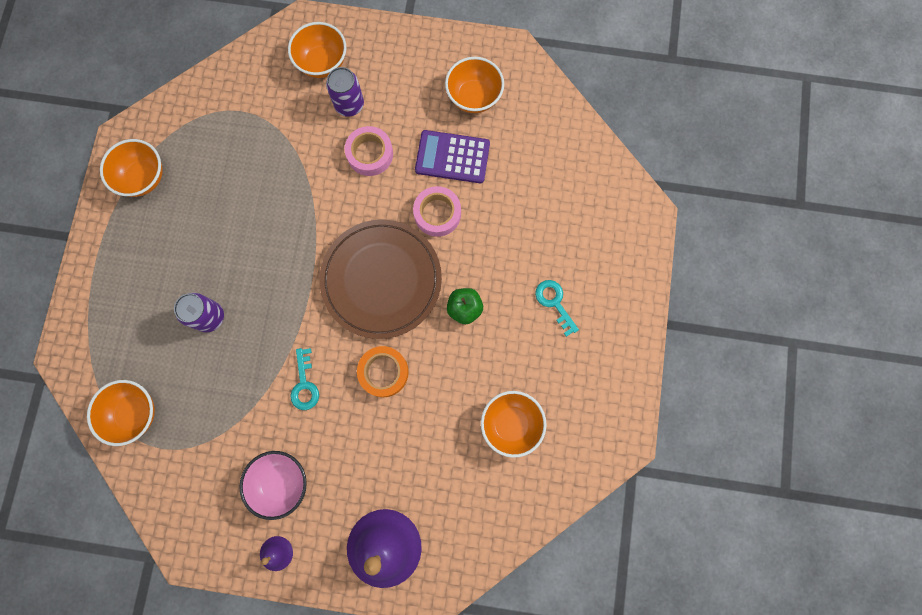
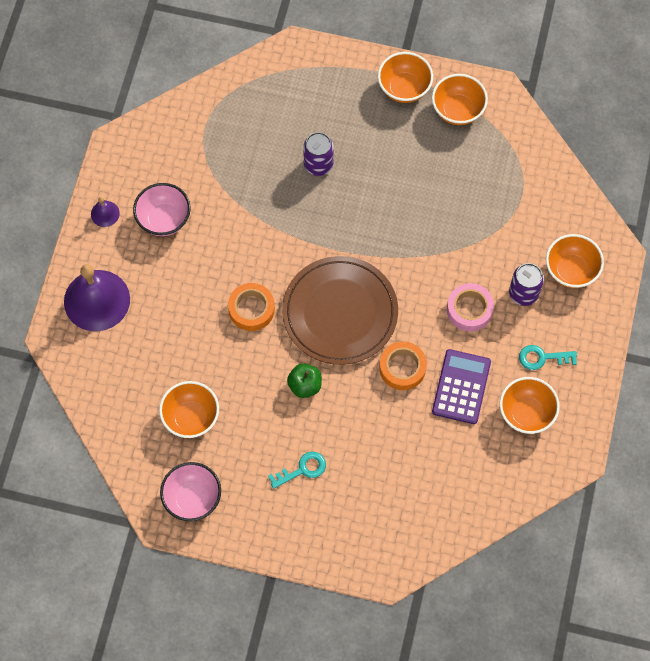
camera: 95 degrees right, 10 degrees down
(134, 413) = (238, 104): orange bowl -> orange bowl (404, 88)
(304, 384) = (248, 241): turquoise key -> turquoise key (542, 358)
(437, 214) = (402, 368): pink tape -> orange tape
(598, 412) = (192, 498): none -> pink bowl

